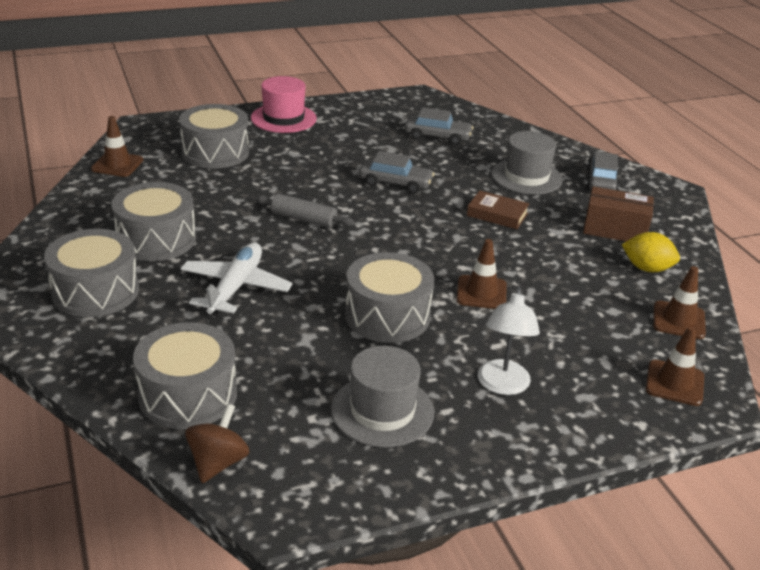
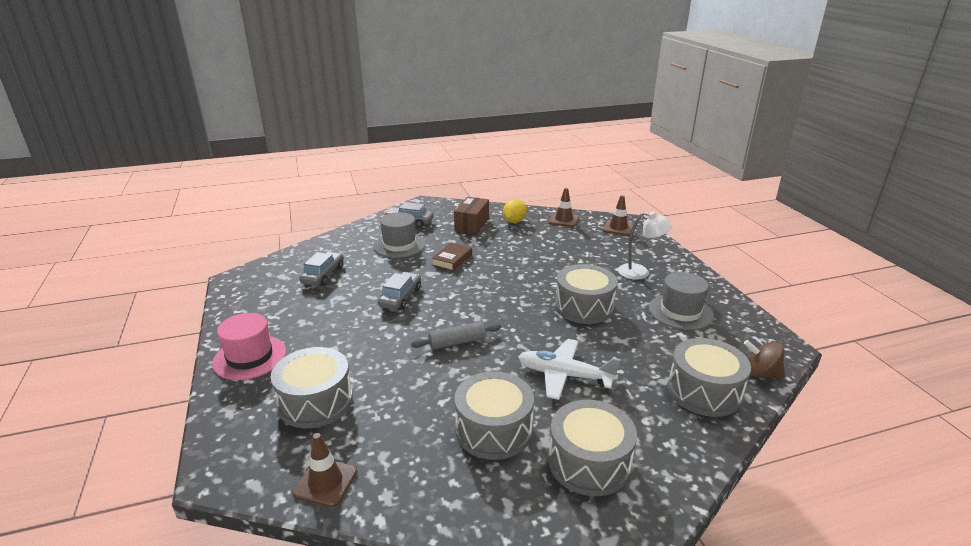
camera: 85 degrees left, 5 degrees down
(304, 219) = (457, 342): grey rolling pin -> grey rolling pin turned 45 degrees clockwise
(481, 293) = (549, 272): brown traffic cone -> none

